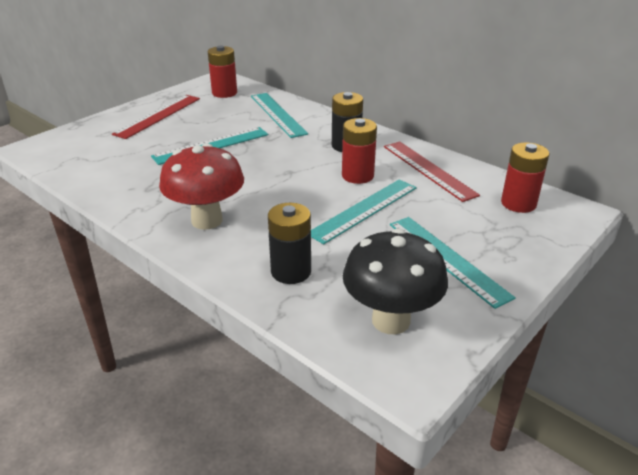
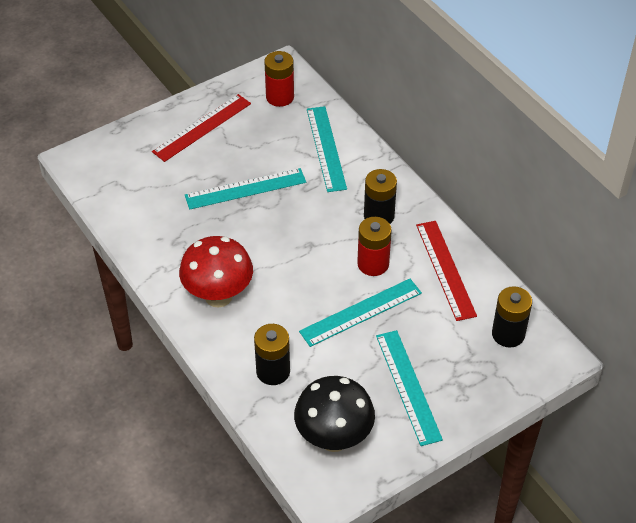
camera: 15 degrees right, 15 degrees up
(518, 203) = (508, 334): red battery -> black battery

